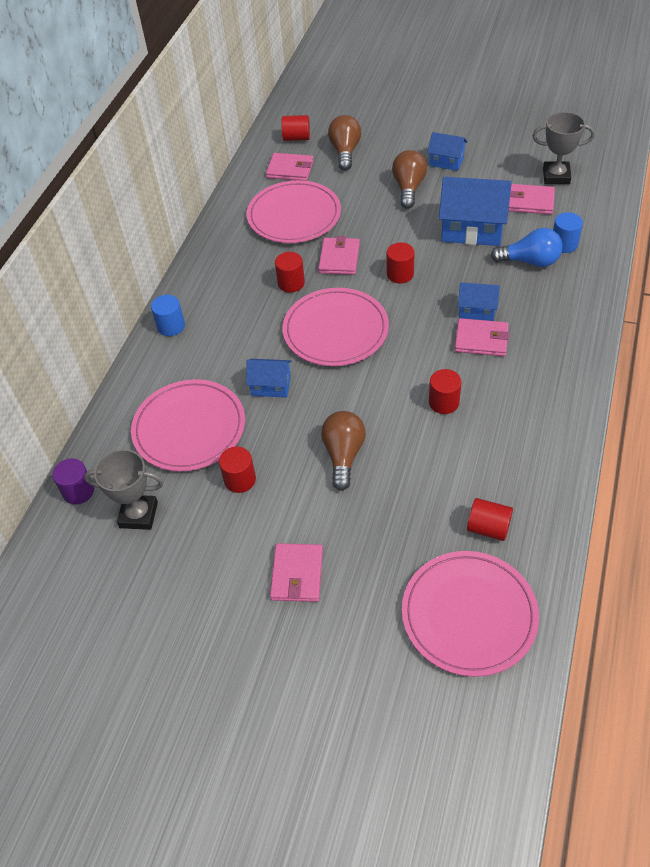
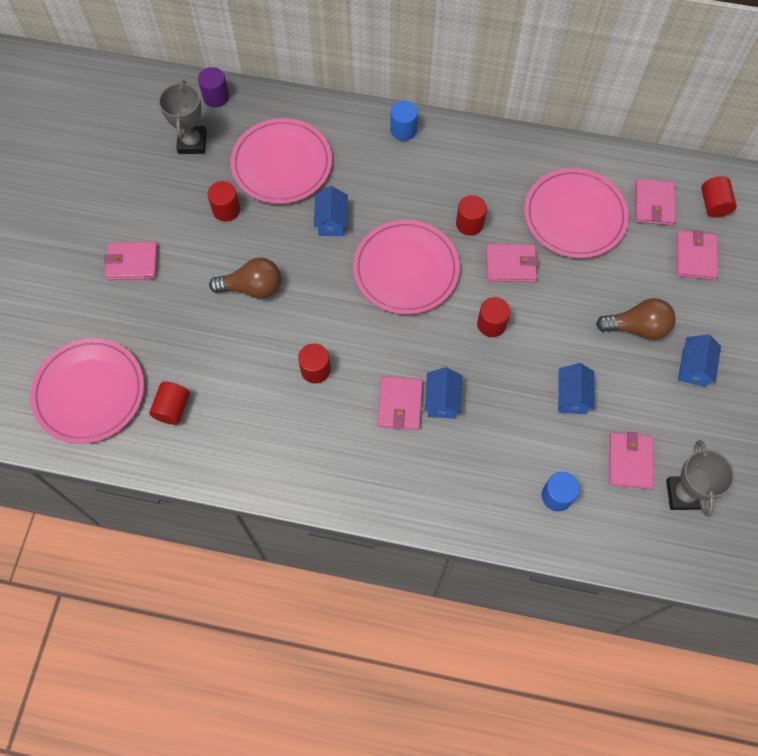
camera: 80 degrees right, 15 degrees up
(345, 152) = (695, 257): brown light bulb -> pink wallet
(472, 229) = (572, 396): blue house -> blue house, size x0.55
(530, 261) = (524, 457): blue light bulb -> none

